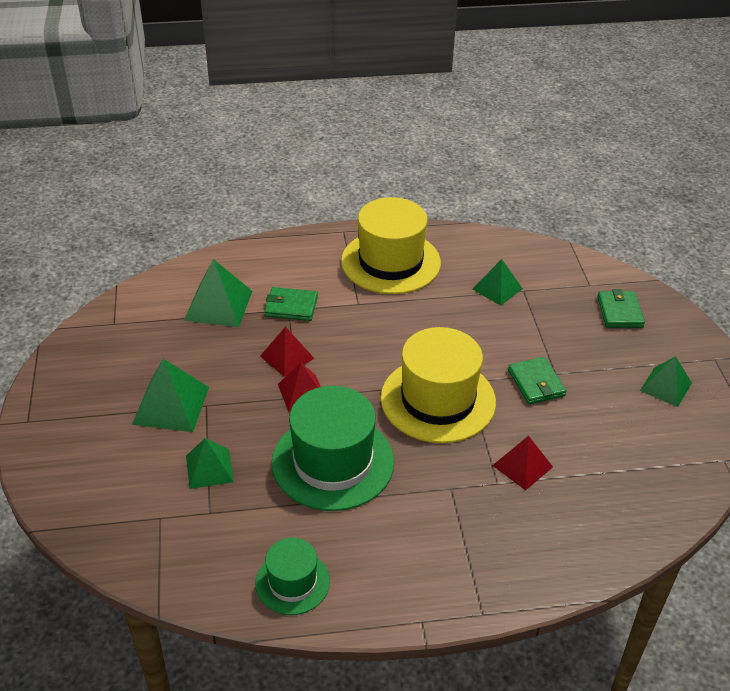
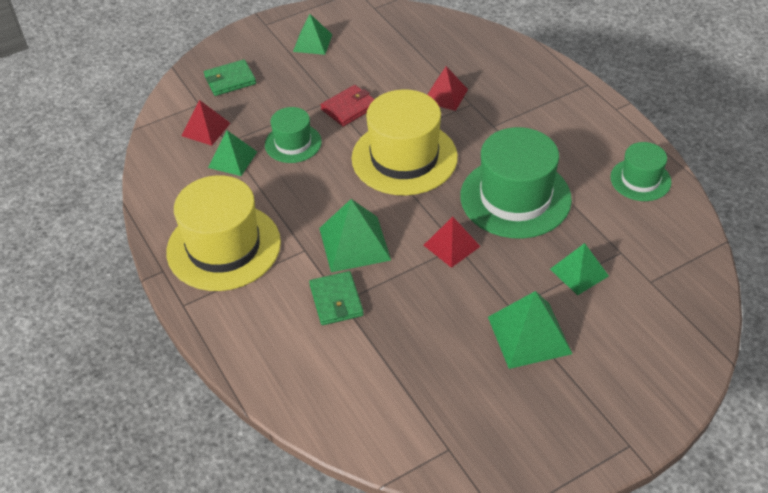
camera: 110 degrees left, 5 degrees up
(218, 305) = (366, 364): green pyramid -> green pyramid (354, 243)
(287, 357) = (412, 274): red pyramid -> red pyramid (206, 129)
(500, 330) = (293, 143): none -> green hat
(536, 383) = (349, 108): green wallet -> red wallet

